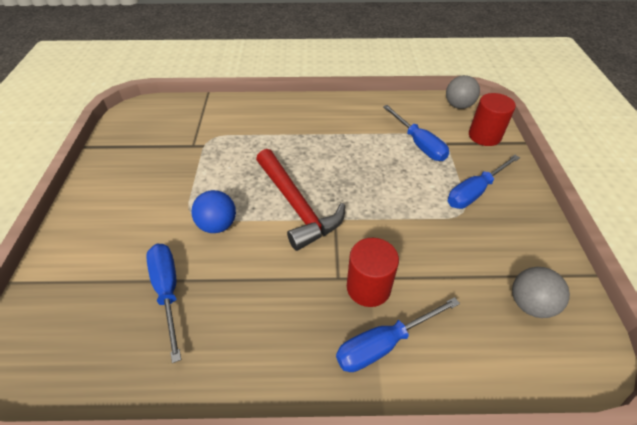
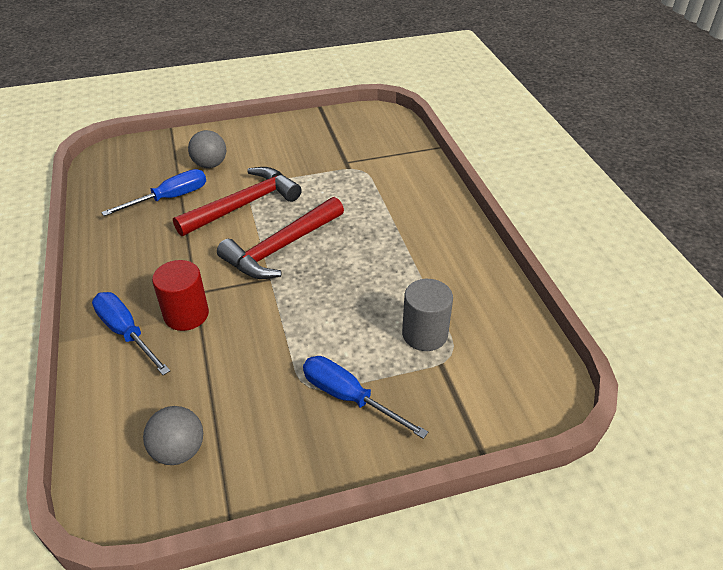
camera: 75 degrees right, 5 degrees down
(218, 225) = (244, 205): blue ball -> red hammer
(418, 144) = (424, 334): blue screwdriver -> grey cylinder
(458, 105) = (541, 374): grey ball -> grey ball (210, 165)
(484, 136) = (477, 408): red cylinder -> none

